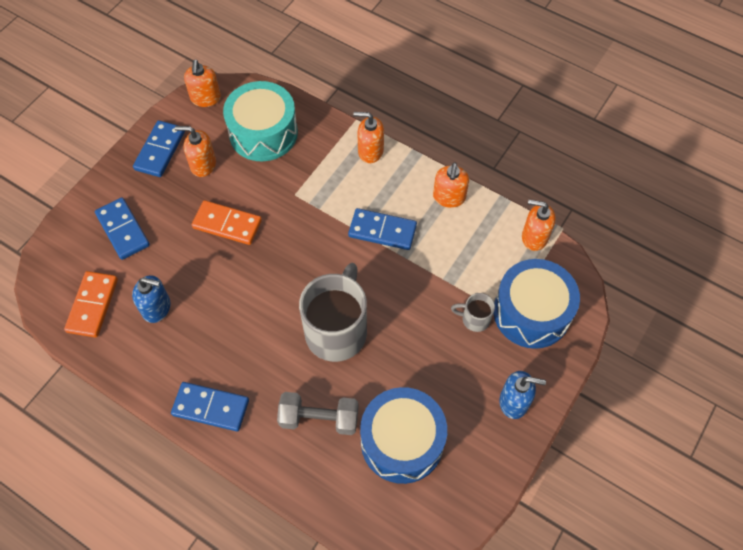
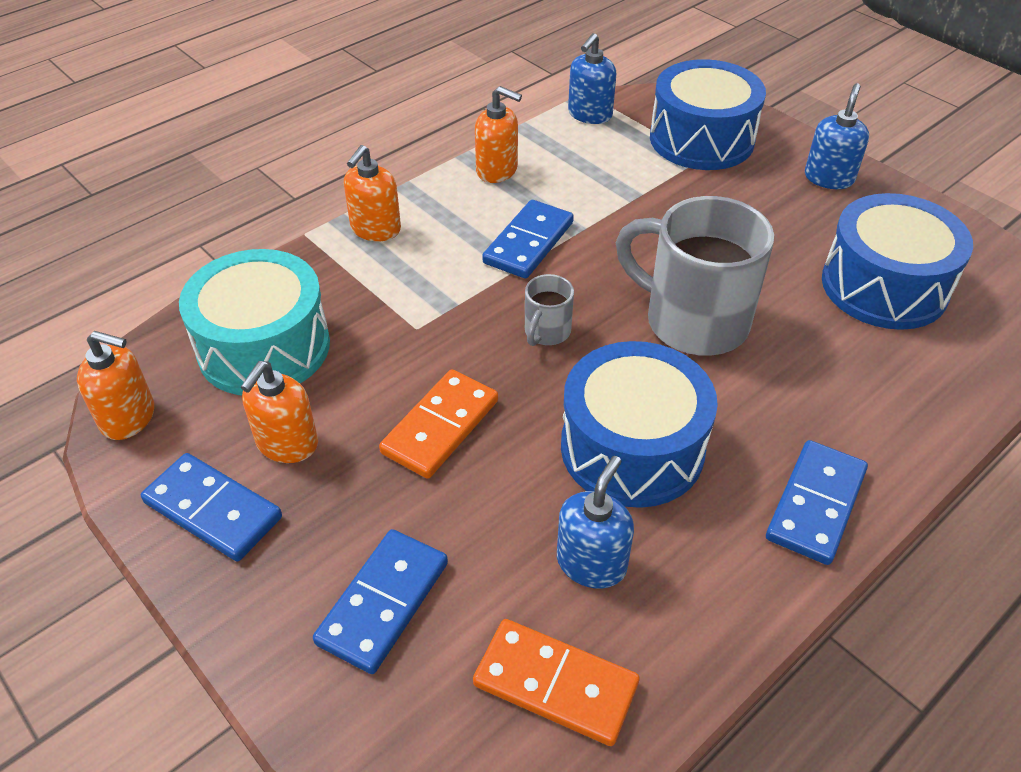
camera: 75 degrees left, 15 degrees down
(123, 230) = (383, 603): blue domino -> blue domino turned 45 degrees counterclockwise
(231, 314) = (632, 448): none -> blue drum
(319, 418) = (844, 366): grey dumbbell -> none
(474, 319) = (701, 186): grey mug -> grey mug (546, 332)
(534, 237) = (589, 115): orange soap dispenser -> blue soap dispenser

